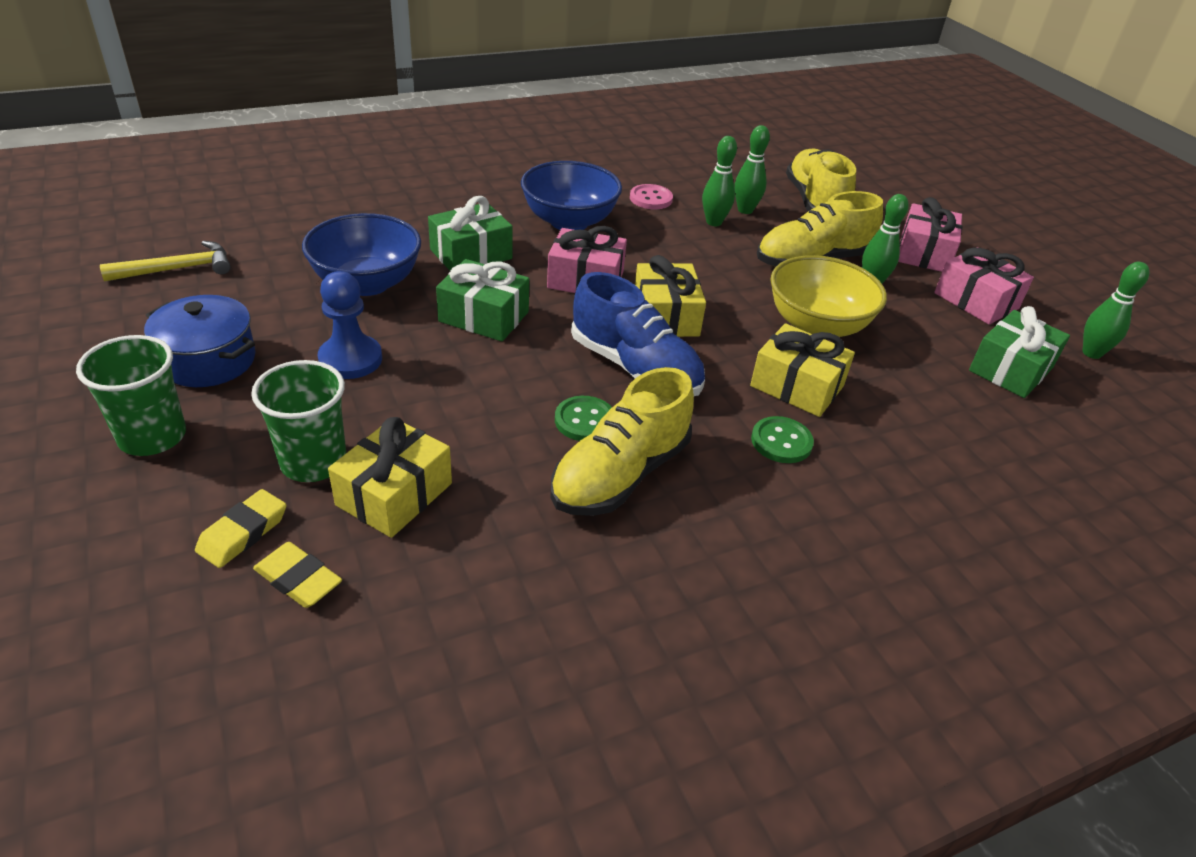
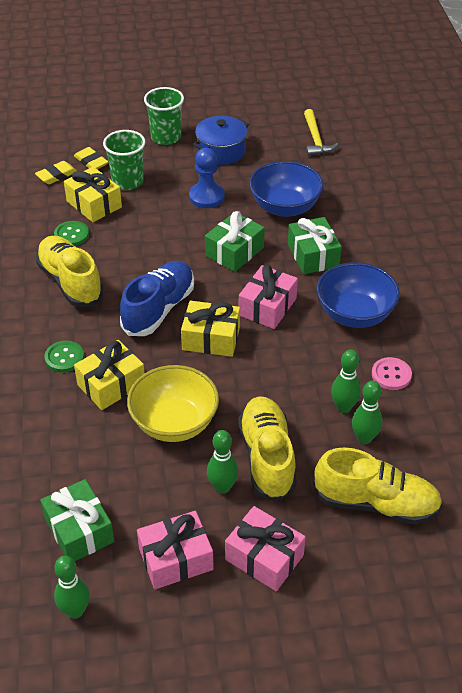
camera: 110 degrees right, 5 degrees up
(584, 420) = (119, 277): green button -> green button (71, 235)
(635, 368) = (159, 309): blue shoe -> blue shoe turned 150 degrees clockwise

